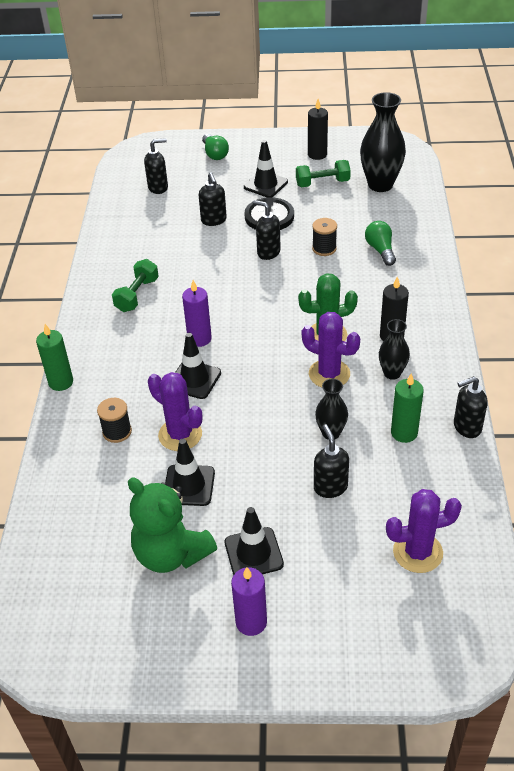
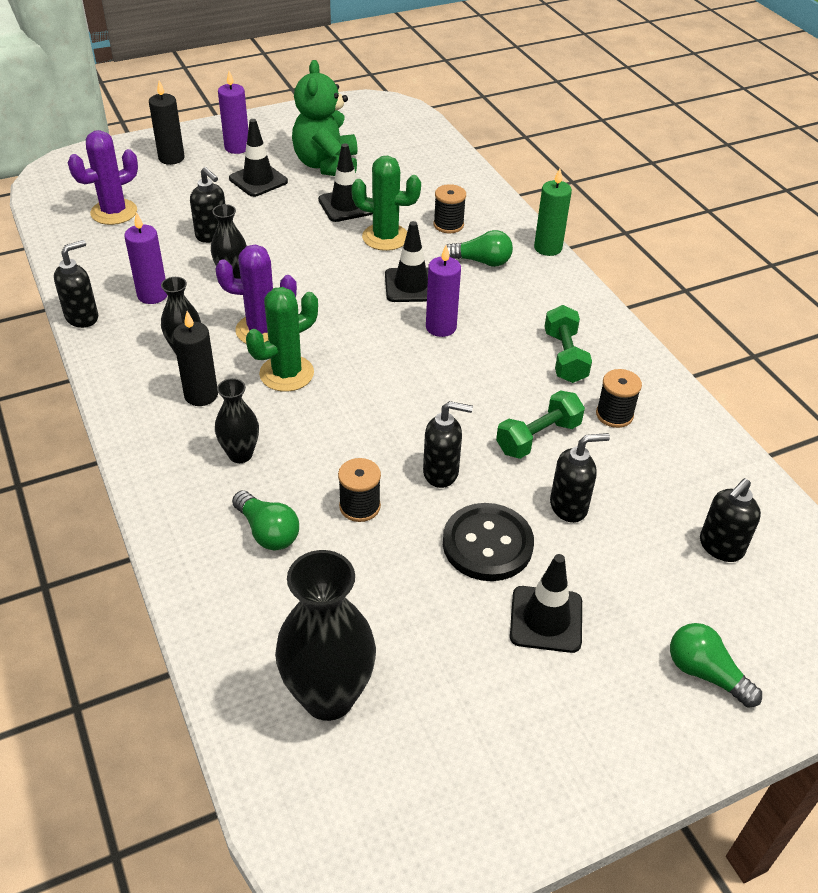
camera: 150 degrees right, 0 degrees up
(123, 385) = (481, 261): none -> green light bulb
(144, 255) = (614, 415): none -> black spool
(171, 553) = (327, 165): green teddy bear -> green teddy bear turned 105 degrees counterclockwise
(180, 435) = (385, 237): purple cactus -> green cactus
(214, 220) = (569, 506): black soap dispenser -> black soap dispenser turned 120 degrees clockwise
(317, 154) = (503, 750): black candle -> black candle (171, 158)
(322, 183) = (444, 661): green dumbbell -> green dumbbell (538, 438)
(380, 292) = (240, 454): none -> black vase
(404, 433) = (152, 295): green candle -> purple candle

